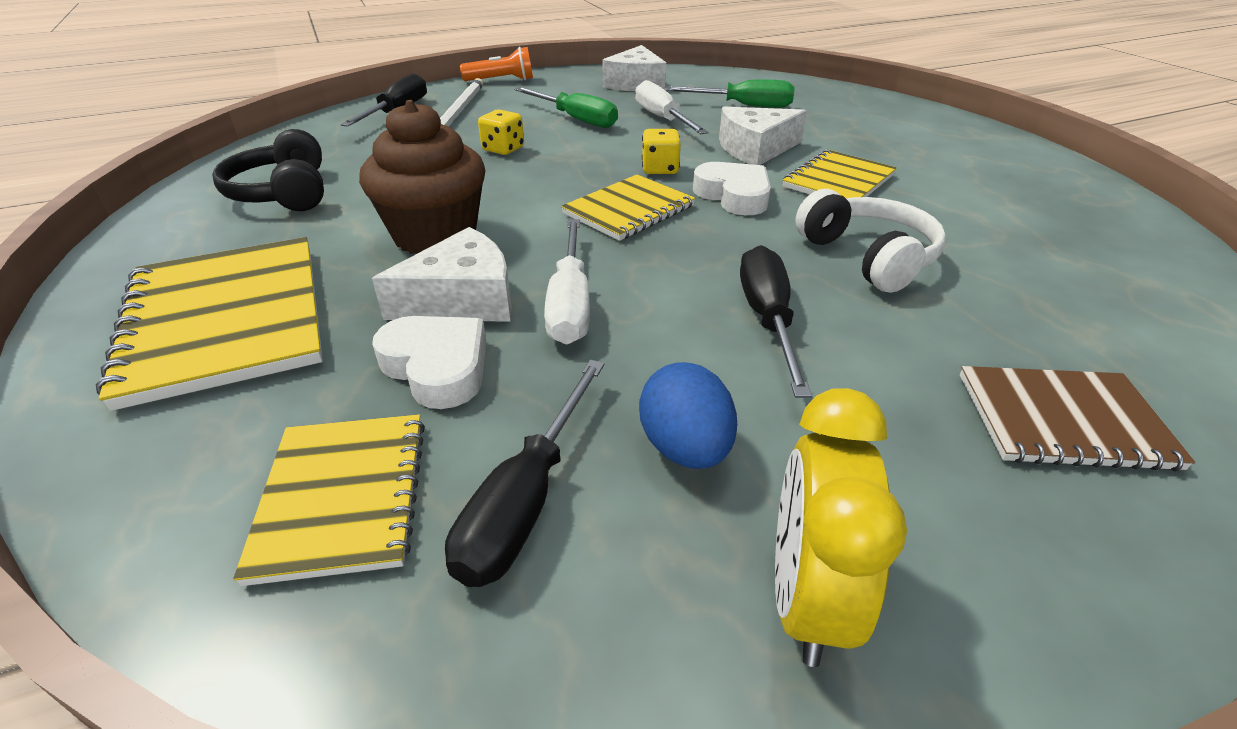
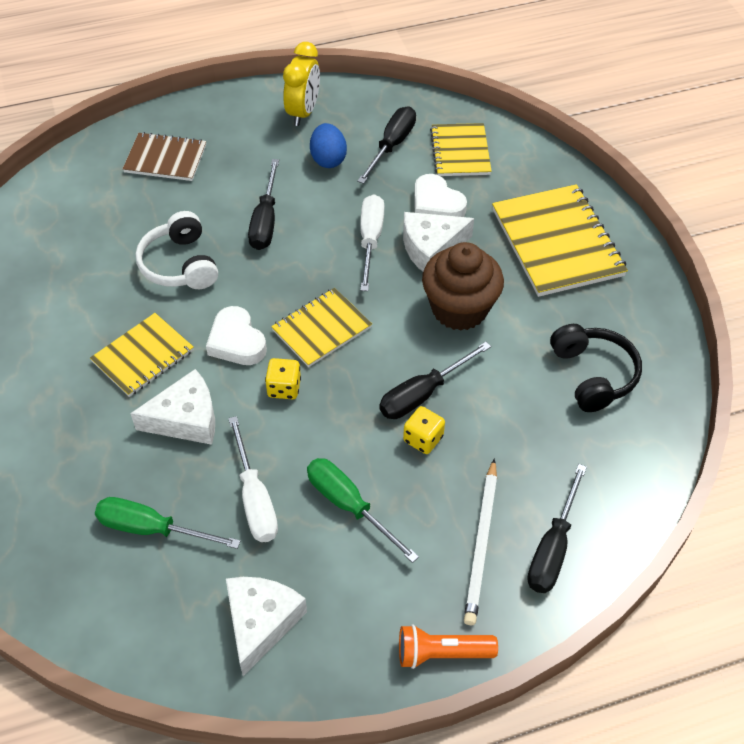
camera: 175 degrees left, 15 degrees up
(499, 172) = (422, 394): none -> black screwdriver

